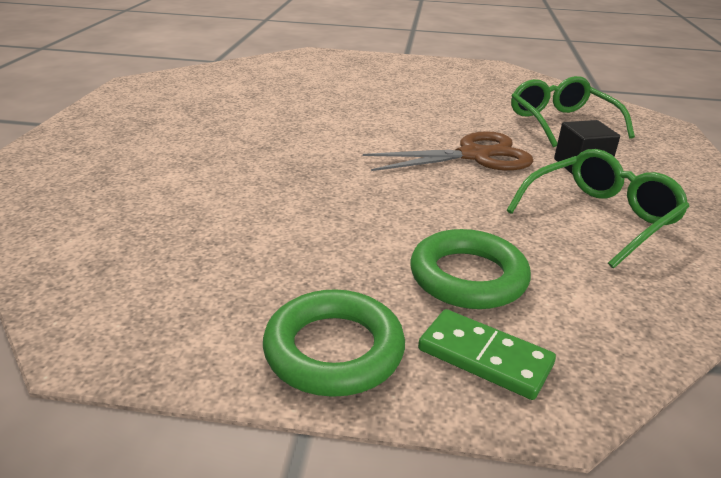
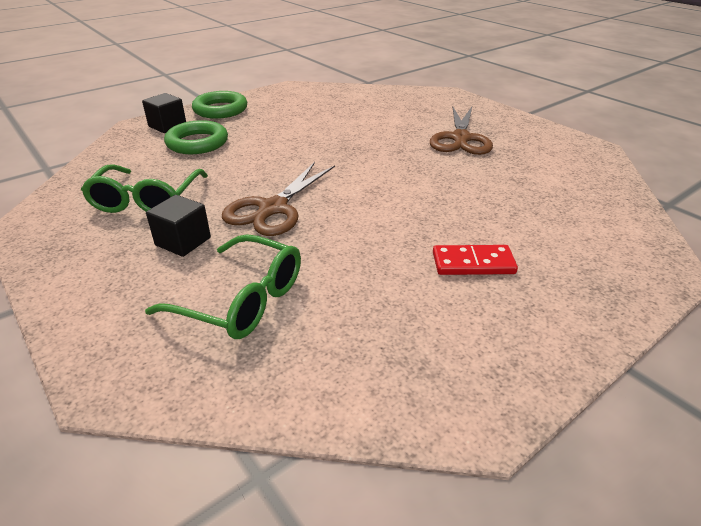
camera: 135 degrees right, 5 degrees up
(186, 129) = (460, 138): none -> brown scissors
(395, 85) = (473, 263): none -> red domino
(484, 357) = (167, 126): green domino -> black cube

